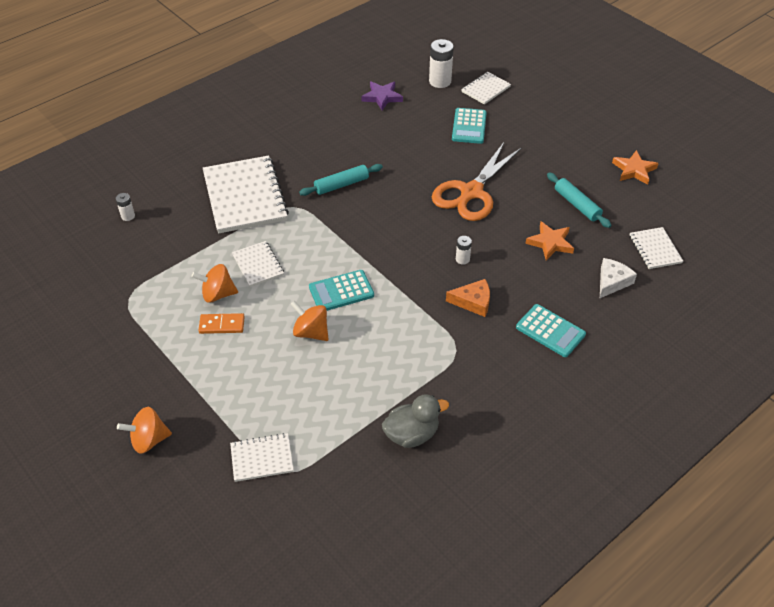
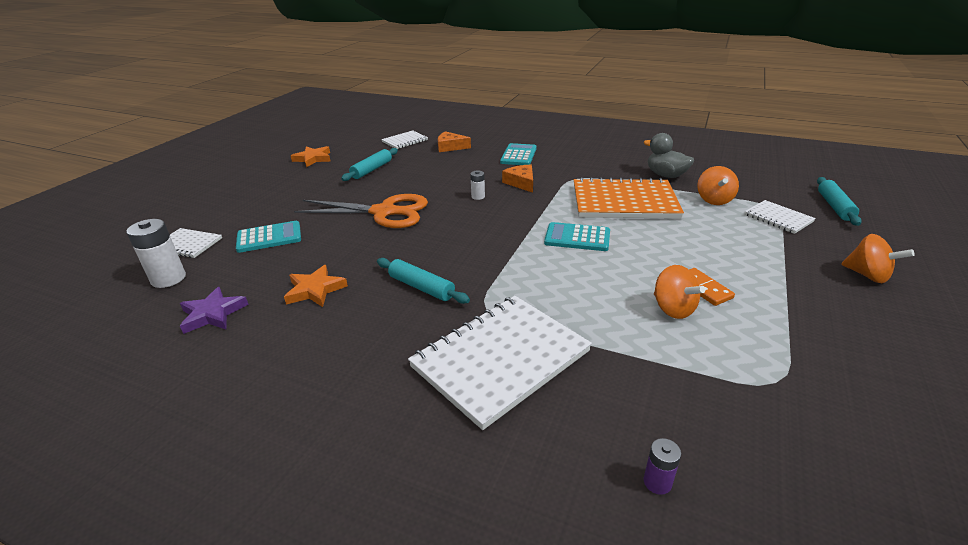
camera: 115 degrees left, 15 degrees down
(128, 216) = (657, 482): white battery -> purple battery
(242, 531) = (834, 206): none -> turquoise rolling pin
(258, 265) = (601, 298): white notebook -> none
(311, 332) = (640, 237): orange spinning top -> orange spinning top (714, 200)
(341, 291) = (577, 238): turquoise calculator -> turquoise calculator turned 150 degrees clockwise
(379, 359) = (624, 201): none -> orange notebook
(550, 243) = (427, 170): orange star -> orange star (315, 290)
(612, 281) = (450, 147): white cheese -> orange cheese

